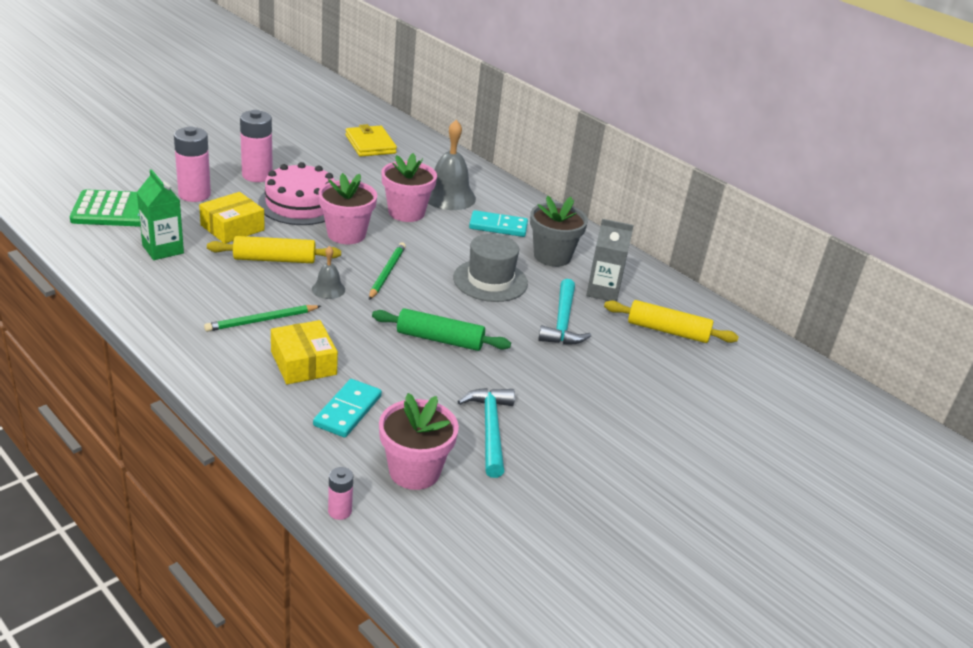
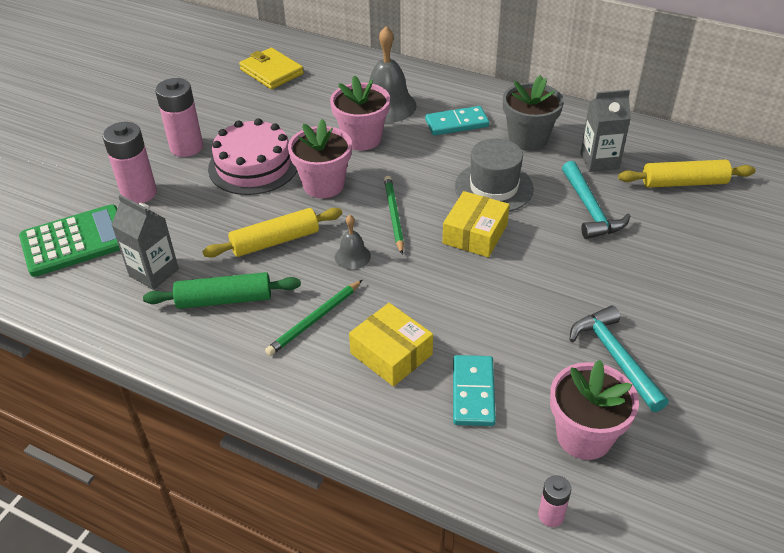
camera: 15 degrees left, 10 degrees up
(163, 249) = (154, 272): green carton -> grey carton
(232, 227) = (206, 219): yellow box -> yellow box (475, 234)
(439, 339) = (497, 273): green rolling pin -> green rolling pin (224, 300)

